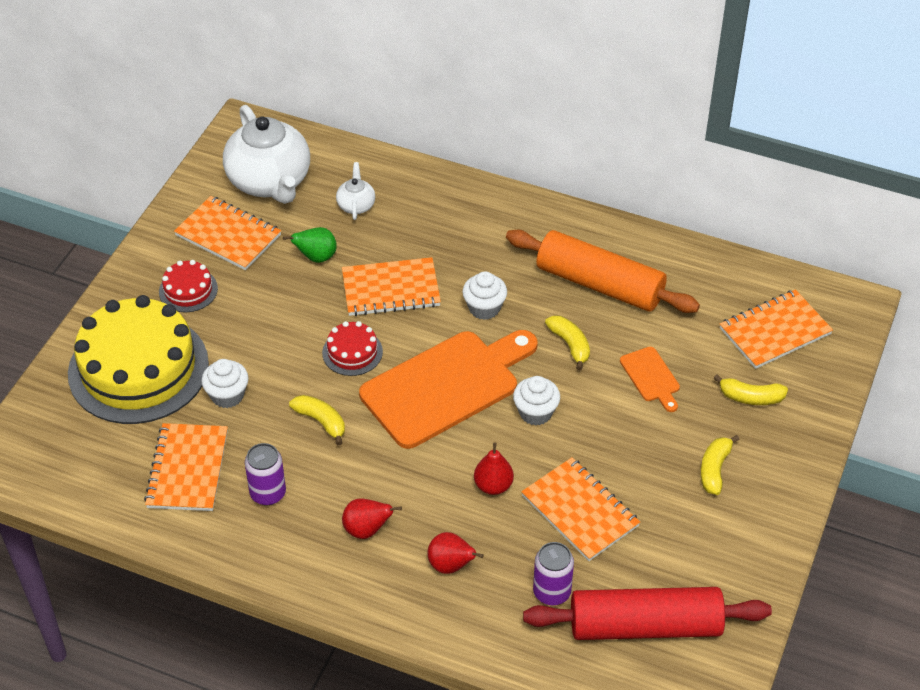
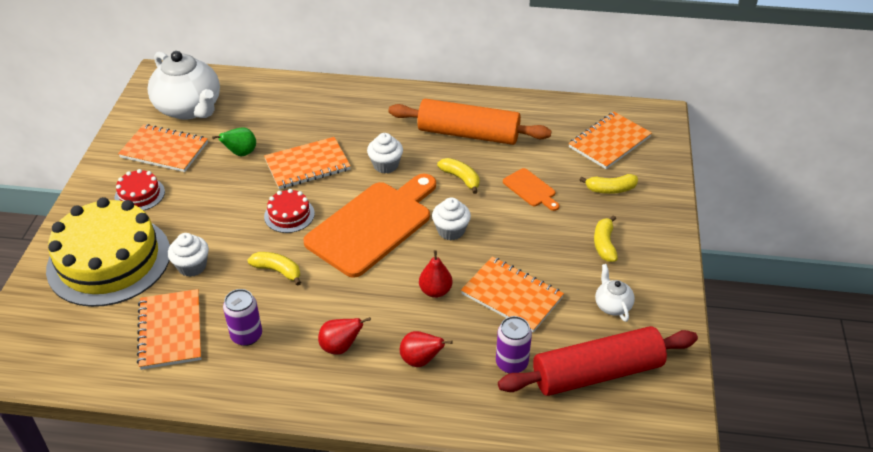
camera: 15 degrees left, 5 degrees down
(356, 205) = (263, 113): white teapot -> white teapot (612, 305)

